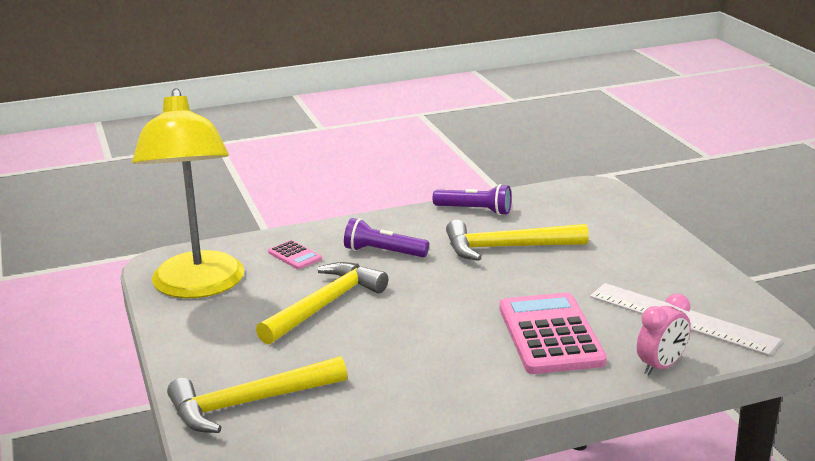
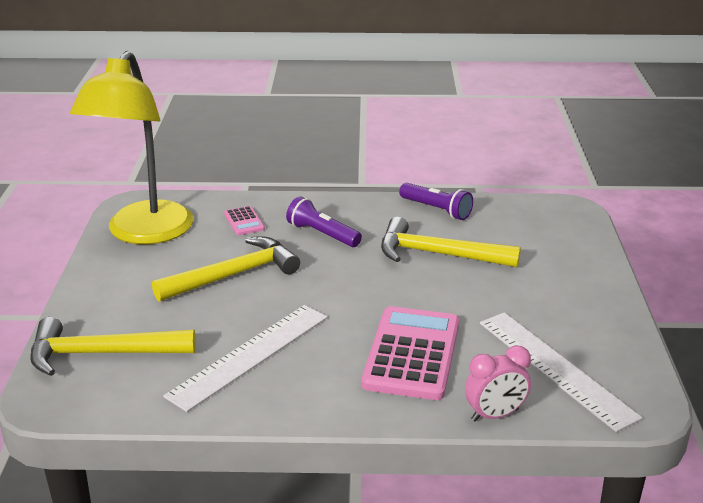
camera: 20 degrees right, 5 degrees up
(401, 370) = (250, 355): none -> white ruler

